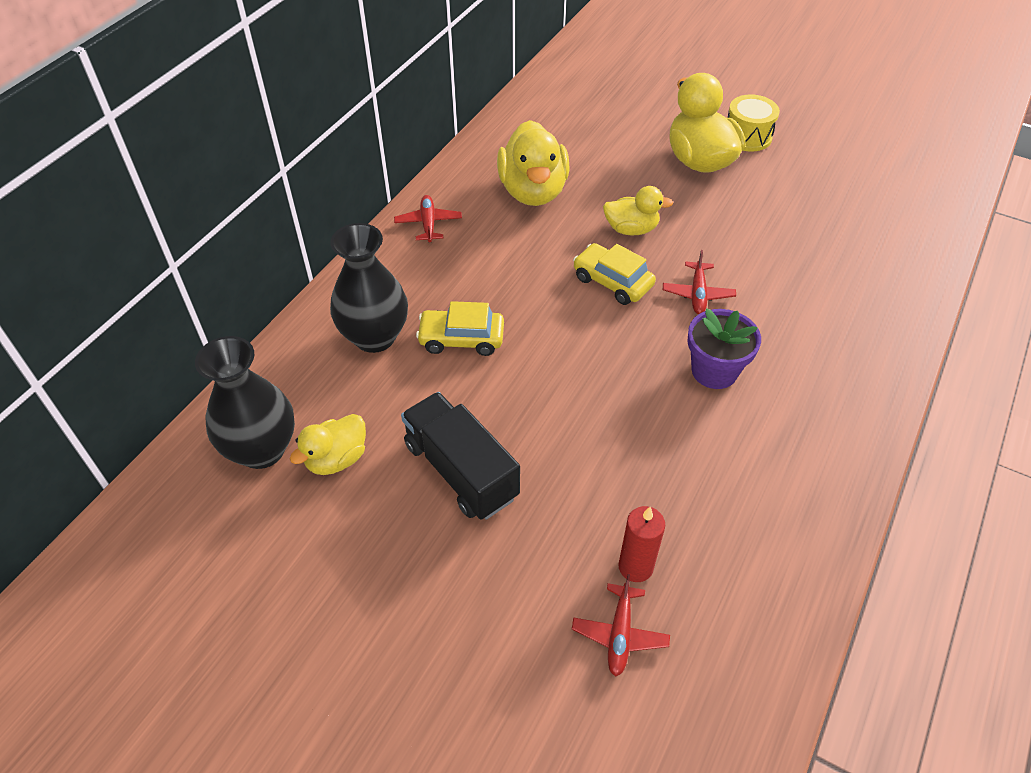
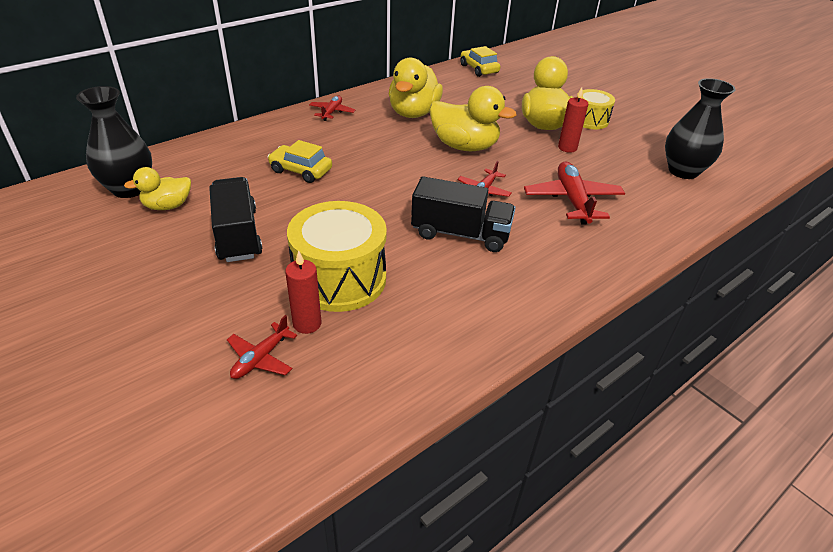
camera: 20 degrees right, 10 degrees down
(375, 337) = (248, 155): black vase -> black vase (683, 171)
(612, 282) = (428, 169): yellow car -> yellow car (479, 69)
(627, 489) = (340, 279): none -> yellow drum
(631, 229) = (464, 146): yellow duck -> yellow duck, size x1.71
(714, 371) = (460, 234): purple flower pot -> black truck
(748, 192) = (567, 148): none -> red candle
(801, 275) = (572, 200): none -> red plane

